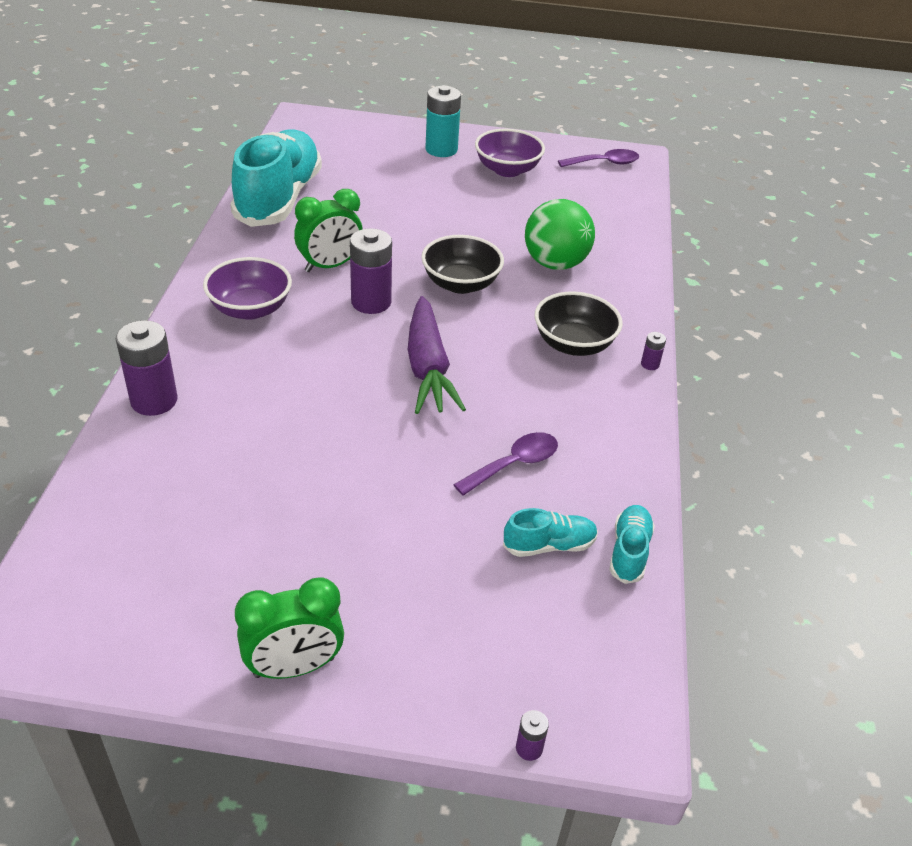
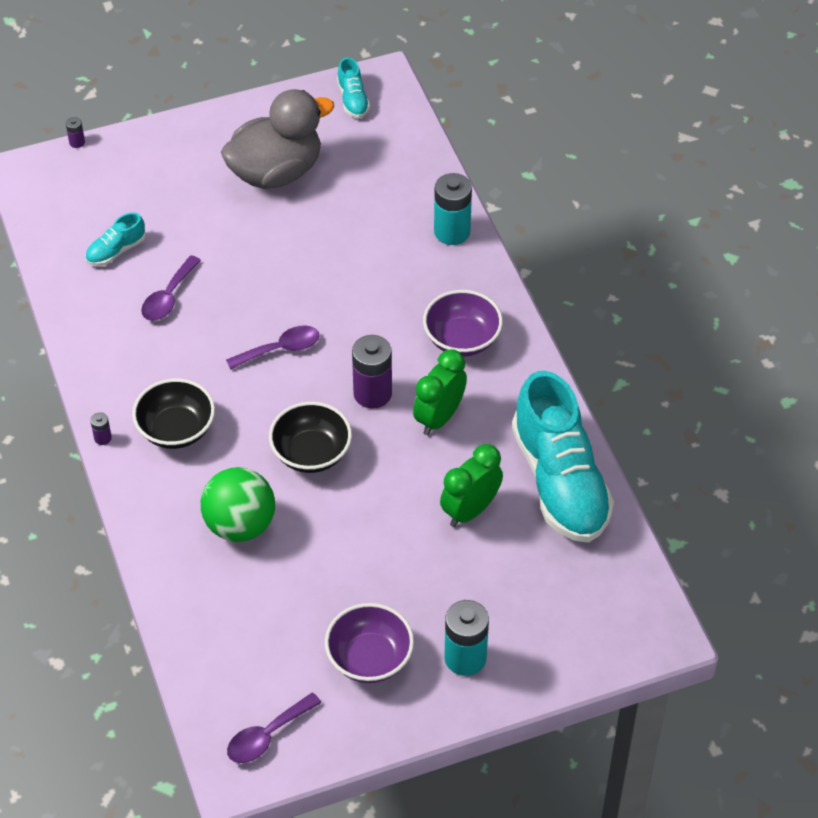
camera: 155 degrees right, 10 degrees up
(154, 401) = (452, 232): purple battery -> turquoise battery
(280, 560) = (276, 172): none -> grey duck
(294, 667) = (224, 126): green clock -> green clock (470, 510)
(428, 368) = (280, 349): purple carrot -> purple spoon
(629, 552) = (62, 269): turquoise shoe -> turquoise shoe (353, 100)

